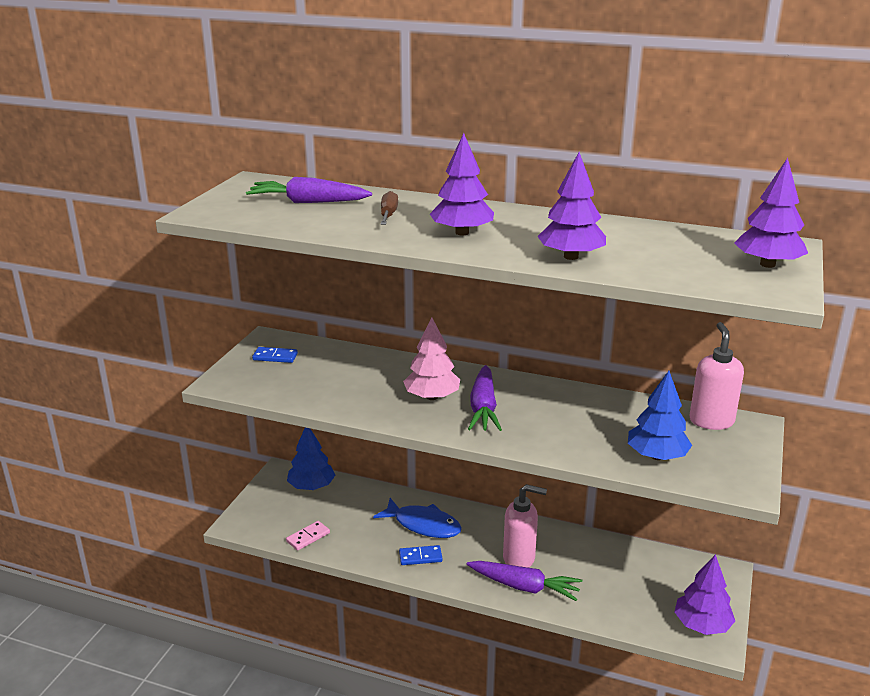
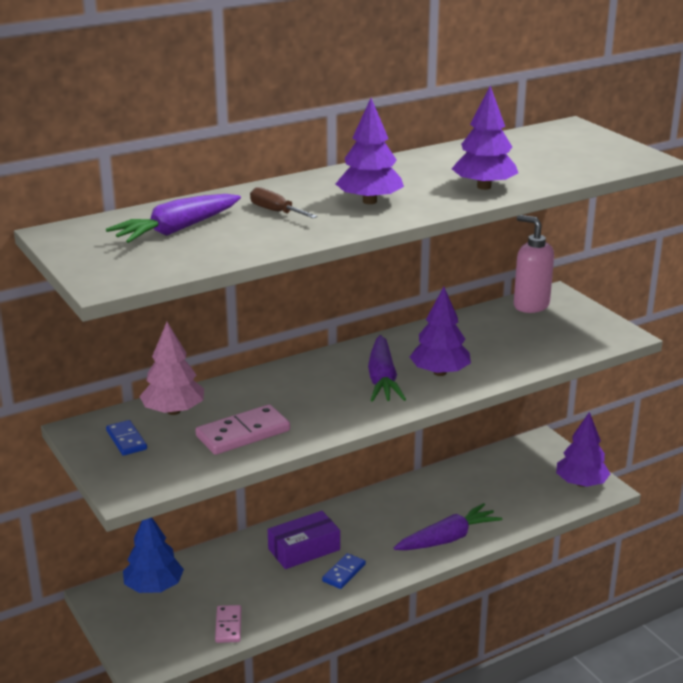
camera: 50 degrees left, 0 degrees up
(275, 357) = (126, 440): blue domino -> blue domino turned 75 degrees counterclockwise
(335, 390) = (243, 433): none -> pink domino
(423, 525) = (304, 549): blue fish -> purple box
(432, 397) = (329, 393): pink tree -> pink tree (173, 411)
(483, 408) = (382, 379): purple carrot -> purple carrot turned 45 degrees clockwise
(519, 558) = (412, 522): pink soap dispenser -> none
(657, 456) = (546, 346): blue tree -> none
(767, 264) = (593, 143): purple tree -> purple tree (439, 372)

